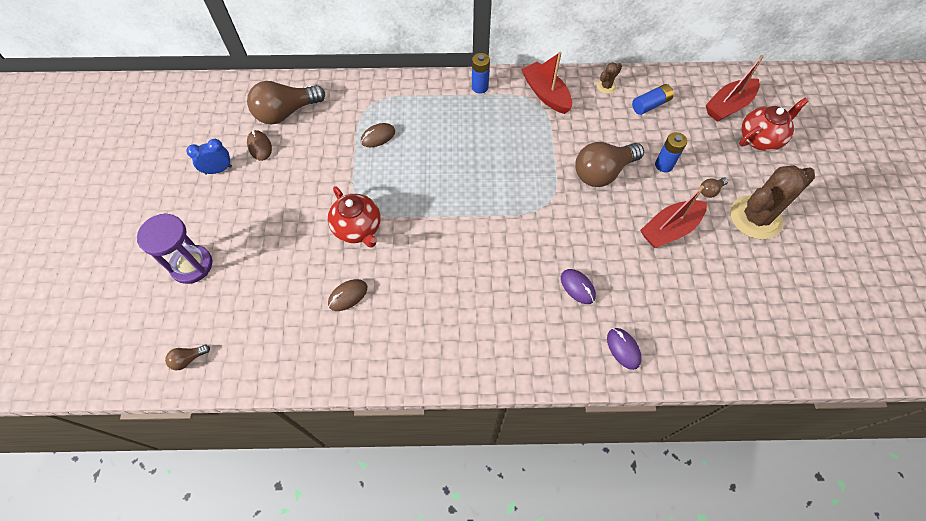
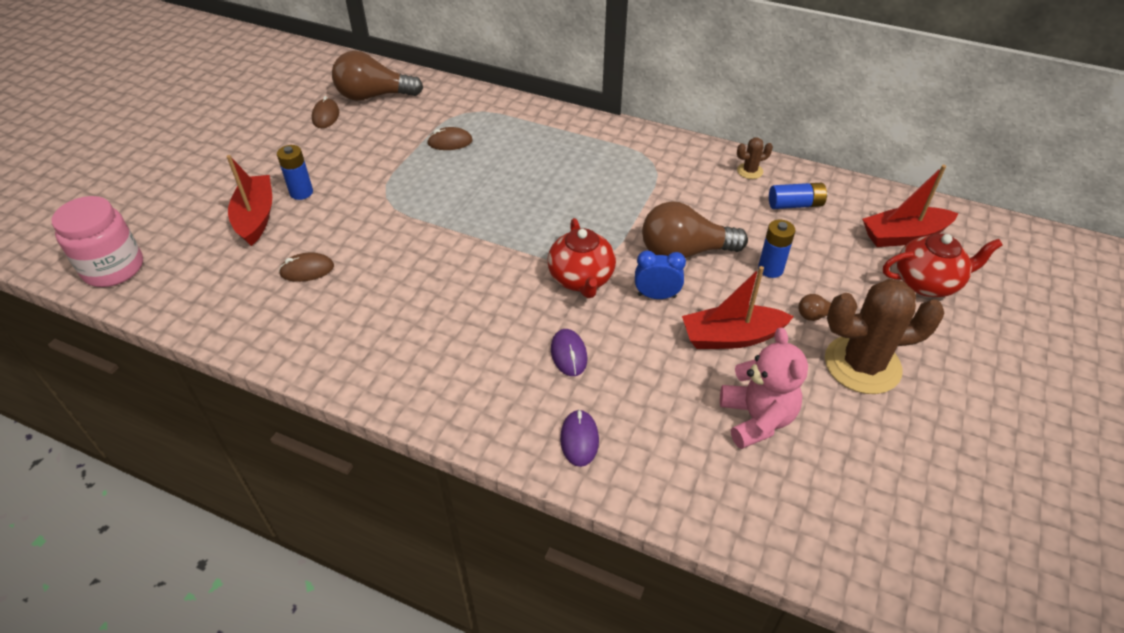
camera: 25 degrees right, 15 degrees down
(188, 359) = (113, 268): brown light bulb -> pink jar
(192, 265) = (182, 192): purple hourglass -> none
(218, 170) = (272, 123): blue clock -> blue clock (656, 296)
(358, 228) = (365, 214): red teapot -> red teapot (581, 279)
(480, 87) = (595, 130): blue battery -> blue battery (301, 192)
(546, 94) = (669, 158): red boat -> red boat (256, 217)
(717, 285) = (756, 419): none -> pink teddy bear

